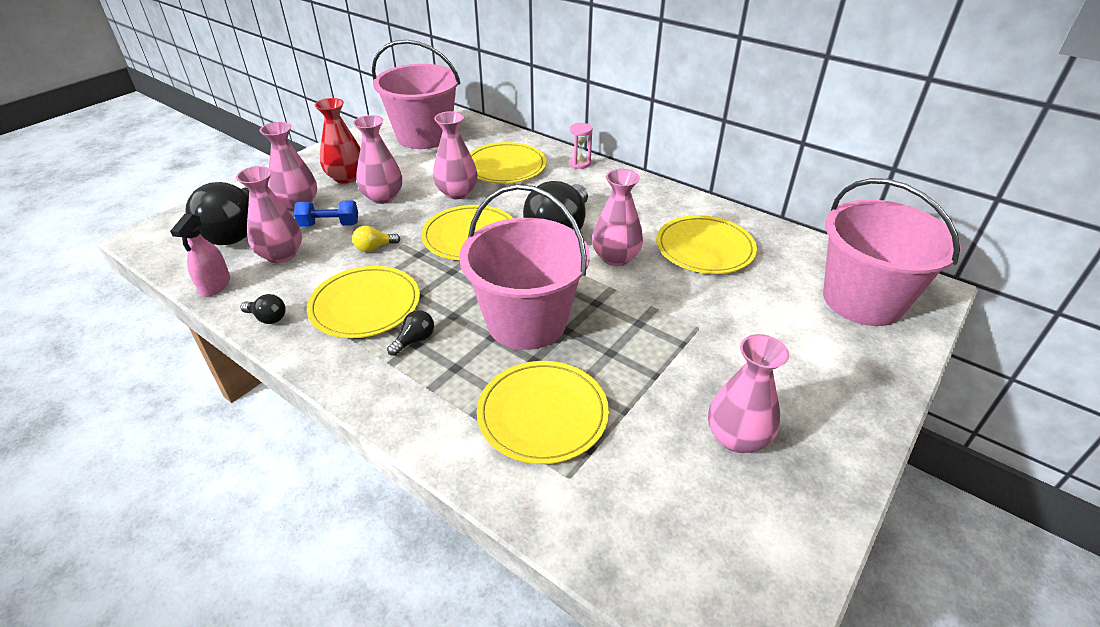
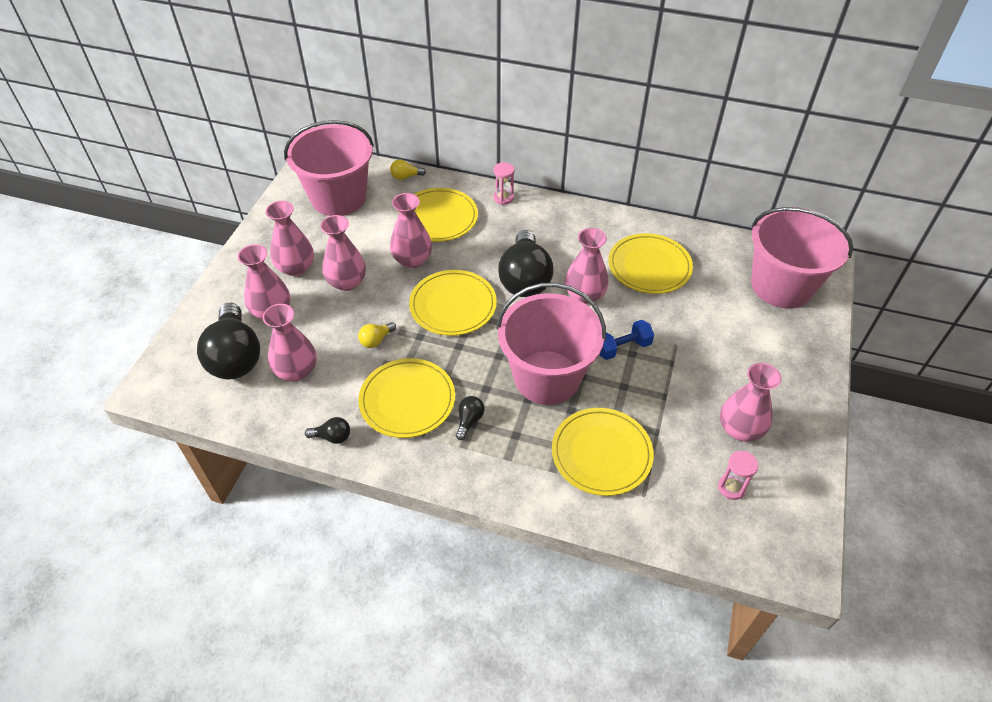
camera: 20 degrees left, 10 degrees up
(215, 285) = (260, 419): pink spray bottle -> none
(329, 225) = (318, 326): blue dumbbell -> blue dumbbell (622, 348)
(346, 177) = (296, 267): red vase -> pink vase
(496, 132) = (405, 177): none -> yellow light bulb
(692, 503) = (731, 487): none -> pink hourglass

